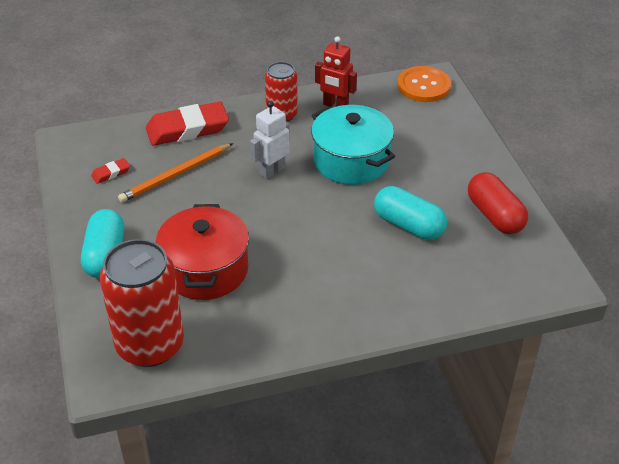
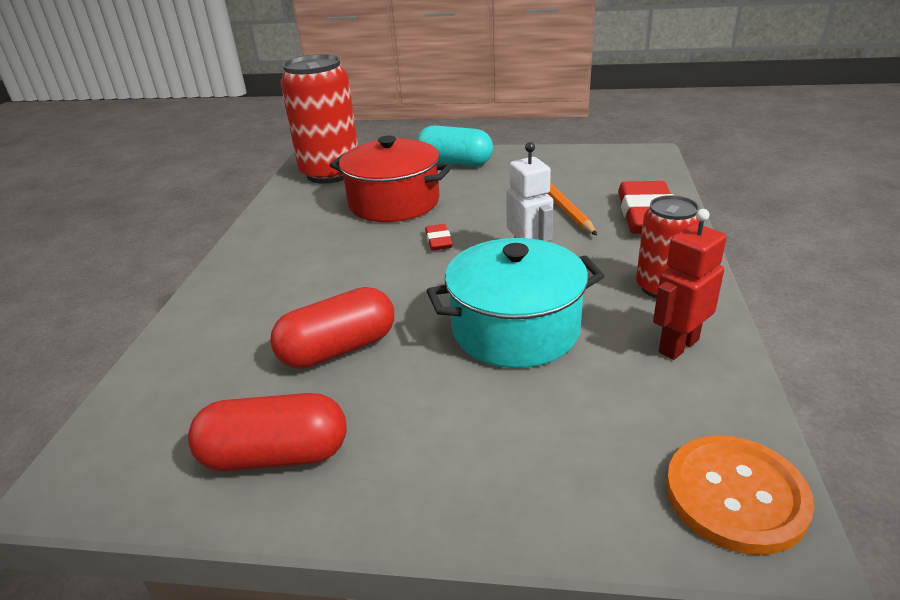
camera: 115 degrees right, 10 degrees down
(111, 173) = (578, 170): red eraser -> red eraser (438, 241)
(408, 225) = (338, 349): turquoise capsule -> red capsule

